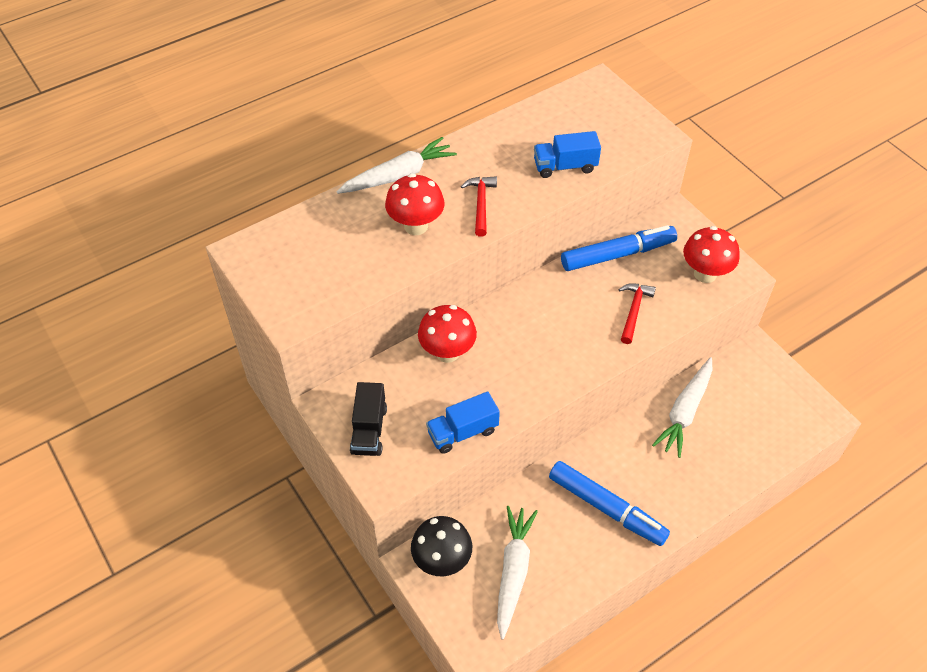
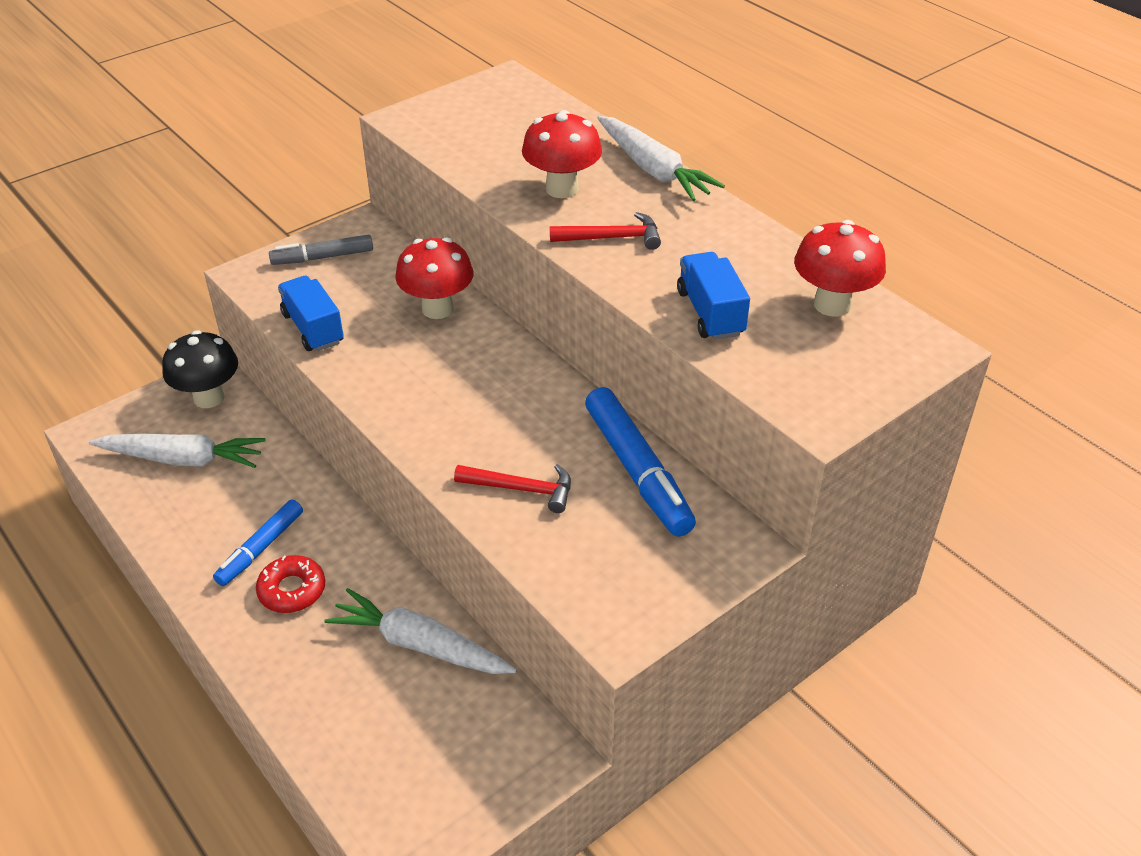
camera: 85 degrees right, 10 degrees down
(369, 430) = (323, 257): black truck -> grey marker
(606, 507) = (261, 548): blue marker -> blue marker, size x0.63
(643, 485) = (292, 590): none -> red donut
(705, 274) = (612, 582): red mushroom -> red mushroom (832, 305)

